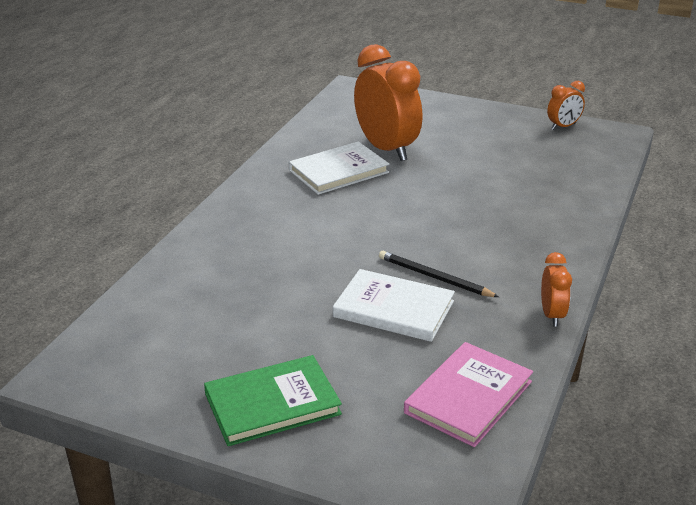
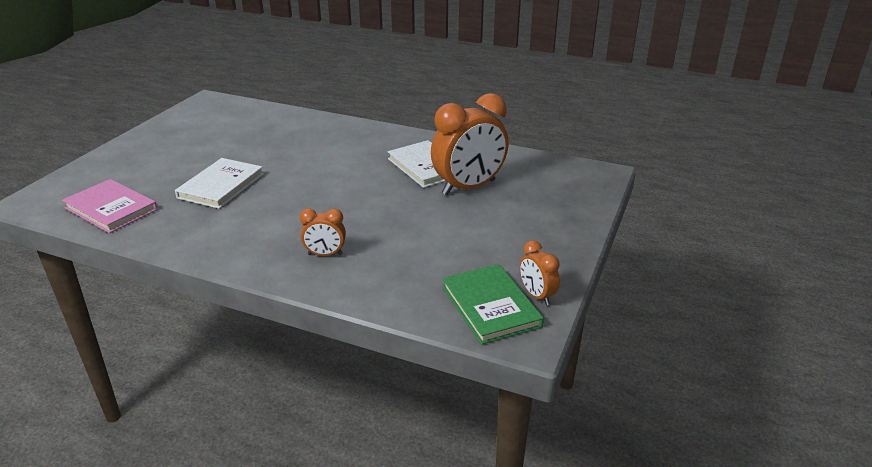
camera: 90 degrees right, 0 degrees up
(272, 404) = (149, 150): green book -> green book (490, 306)
(435, 277) = (253, 202): black pencil -> none
(552, 315) = (180, 250): orange clock -> orange clock (325, 254)

